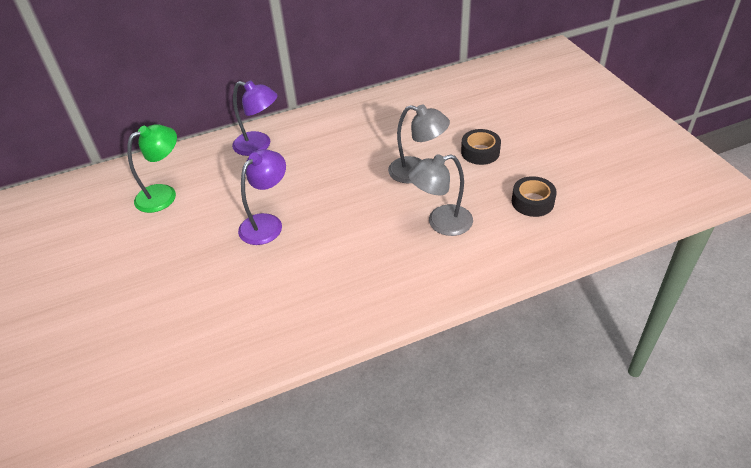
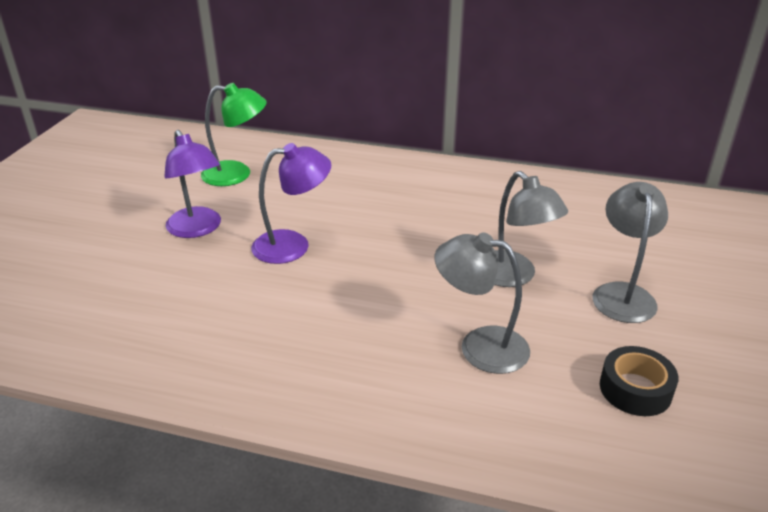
camera: 35 degrees right, 10 degrees down
(259, 146) = (371, 172): purple lamp -> purple lamp (198, 229)
(480, 152) = (622, 294): black tape -> grey lamp

